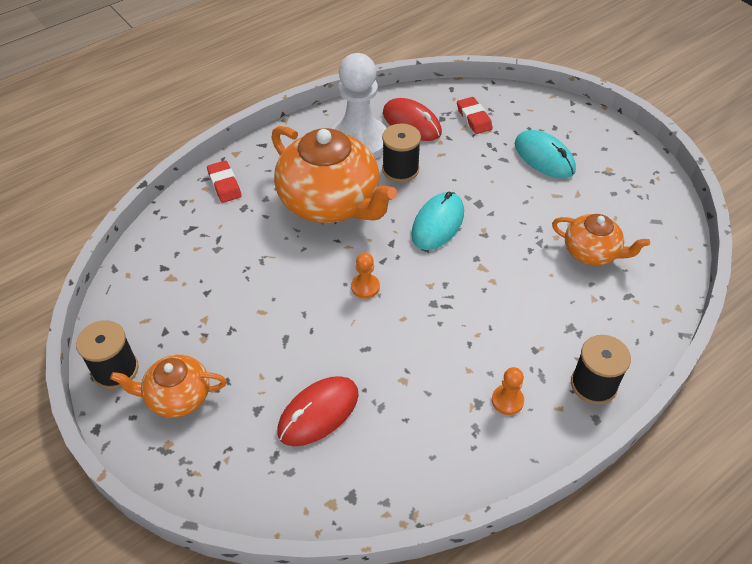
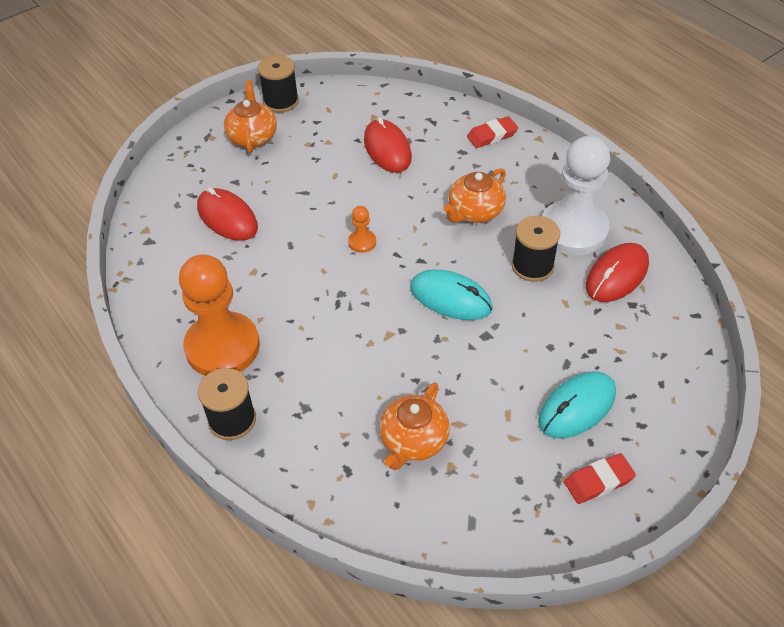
camera: 90 degrees right, 0 degrees up
(228, 266) = (387, 149): none -> red mouse
(330, 202) = (475, 212): orange teapot -> orange teapot, size x0.53
(474, 118) = (639, 336): red eraser -> red eraser (598, 481)
(507, 400) = (222, 347): orange pawn -> orange pawn, size x2.42

